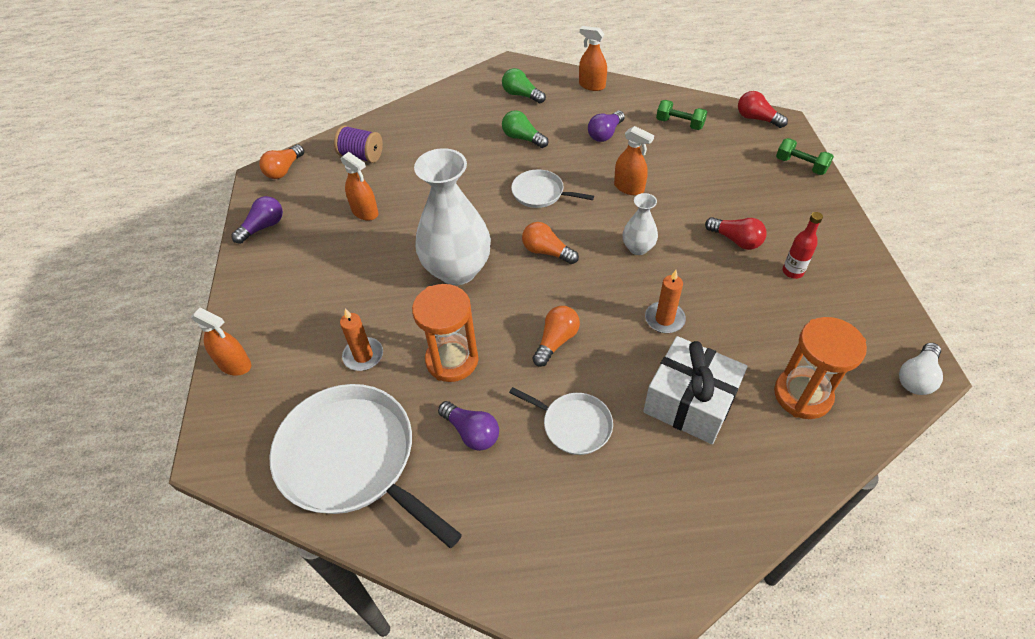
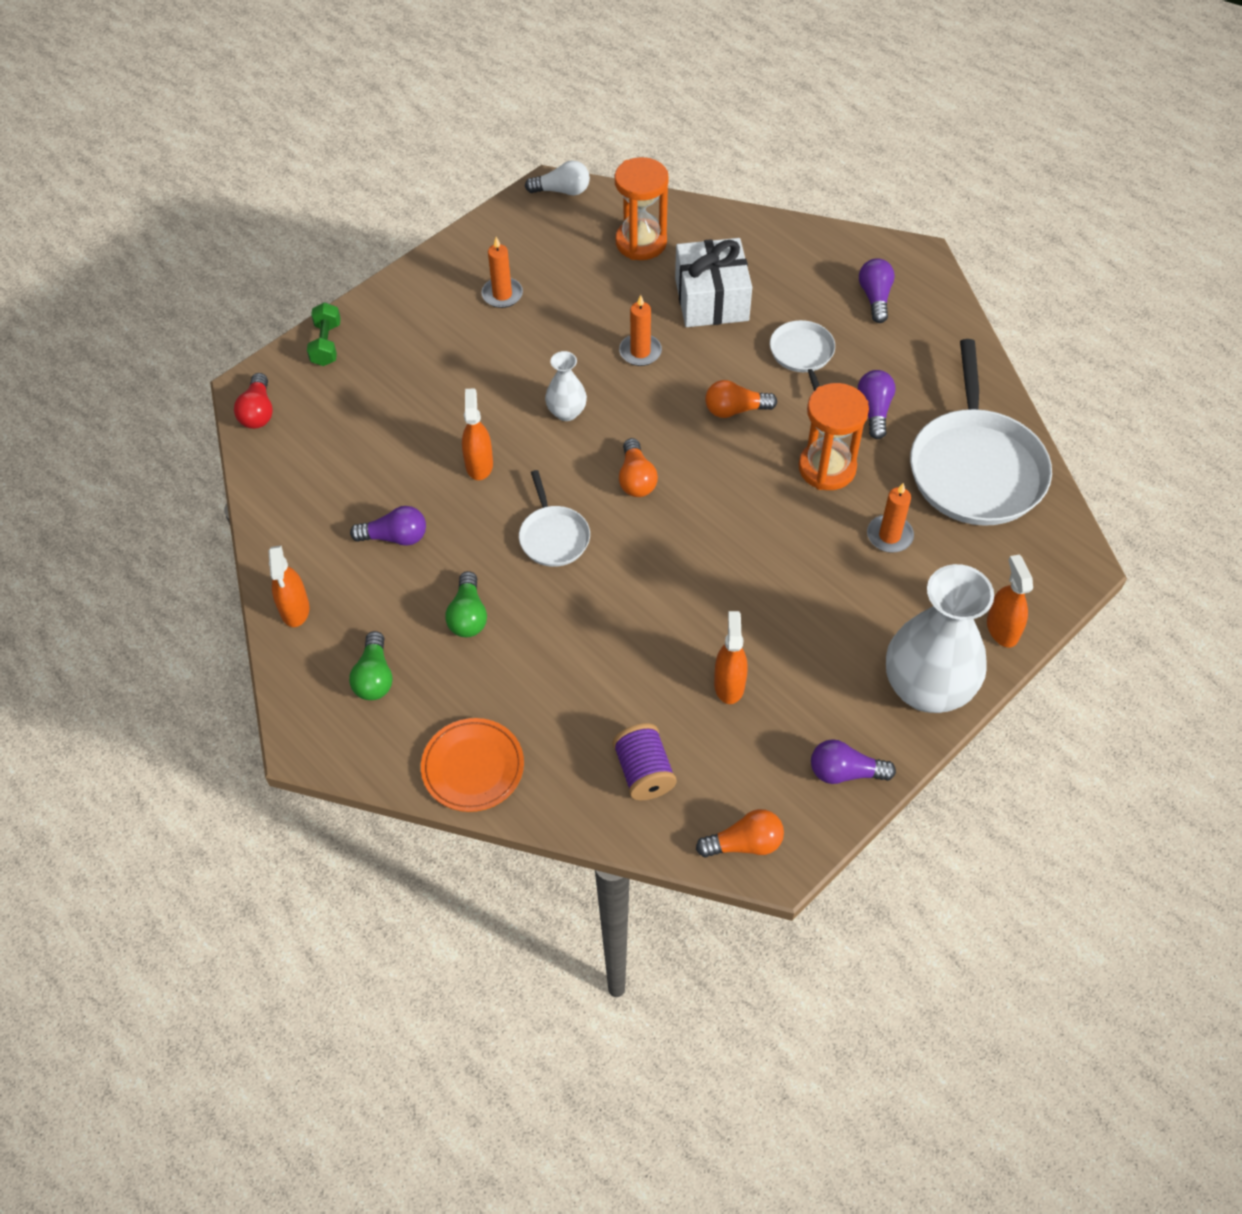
camera: 130 degrees left, 5 degrees up
(435, 105) = (473, 767): none -> orange plate
(457, 270) = (727, 536): white vase -> white vase (927, 689)
(593, 539) = (875, 297): none -> purple light bulb
(679, 124) = (320, 476): green dumbbell -> none
(736, 240) = (492, 347): red light bulb -> none
(792, 272) = (502, 294): red bottle -> orange candle

